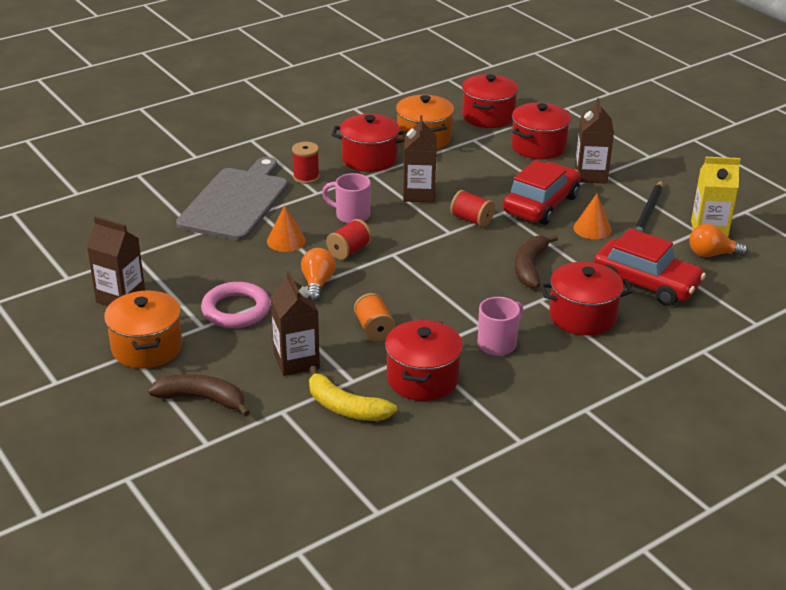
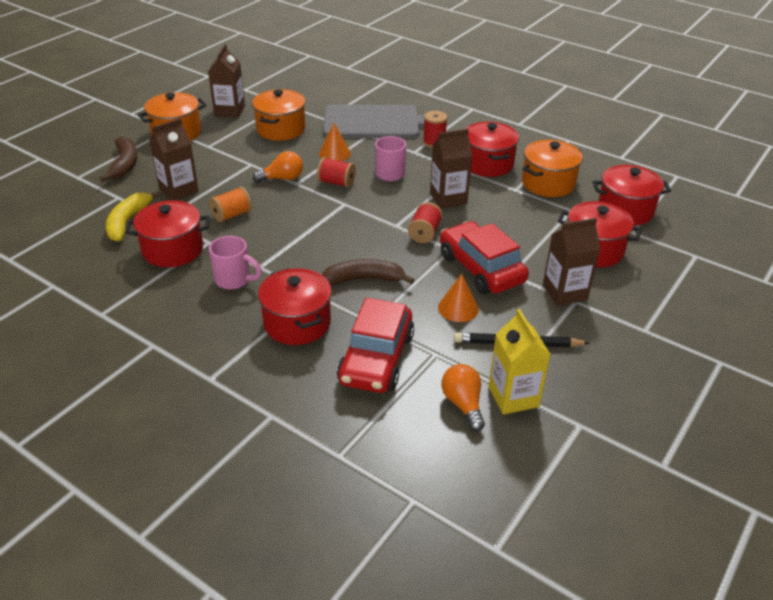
camera: 70 degrees right, 5 degrees up
(201, 267) = (281, 129): none -> orange pot
(236, 310) = (233, 154): pink ring -> none
(541, 204) = (481, 268): red car -> red car turned 135 degrees counterclockwise

